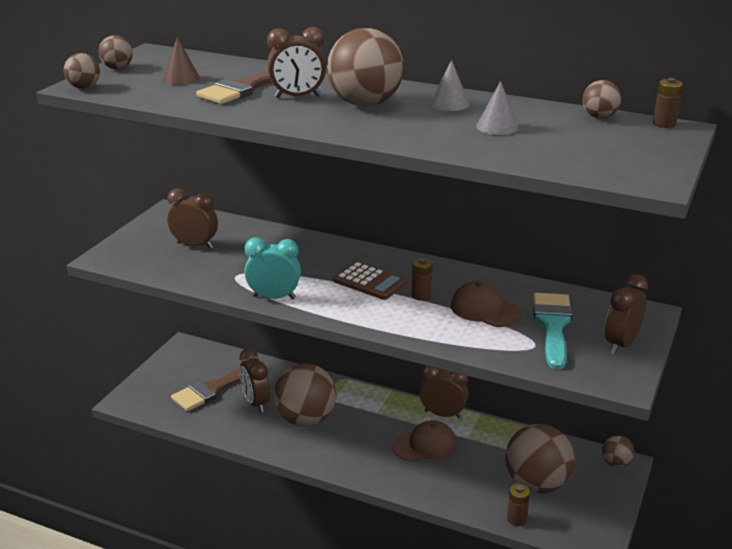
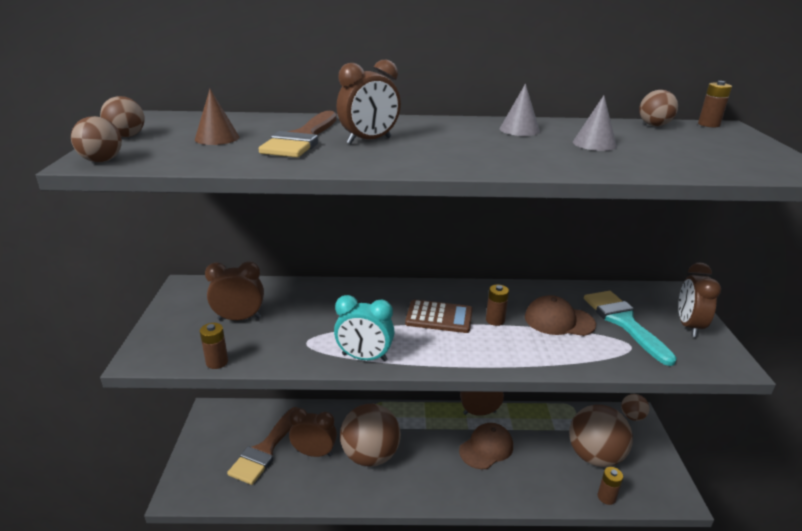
camera: 25 degrees left, 0 degrees up
(155, 274) = (217, 362): none -> brown battery
(256, 403) = (314, 453): brown clock -> brown clock turned 150 degrees clockwise
(274, 297) = (364, 357): turquoise clock -> turquoise clock turned 150 degrees counterclockwise
(365, 104) = (445, 139): brown ball -> none

